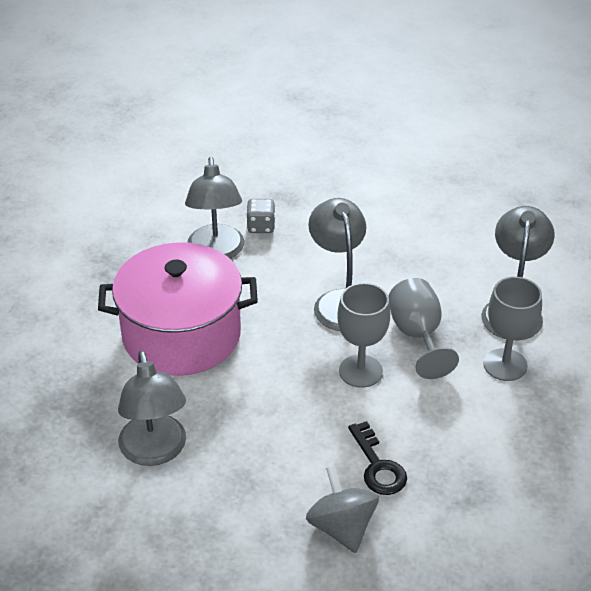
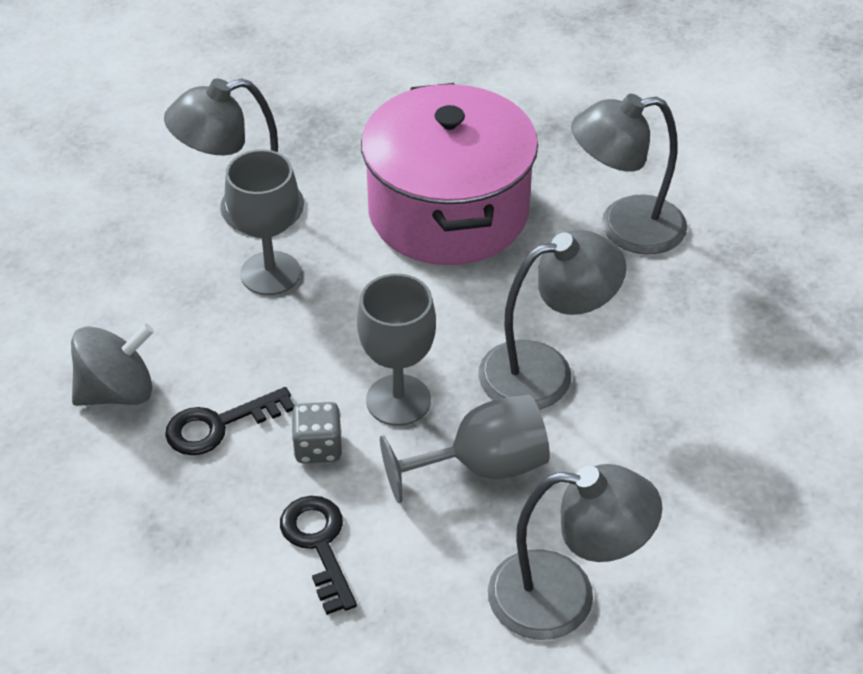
camera: 85 degrees right, 5 degrees up
(261, 226) = (697, 270): grey dice -> grey dice (318, 447)
(480, 415) = (319, 545): none -> black key
(505, 365) = (430, 581): grey goblet -> grey goblet (270, 273)

